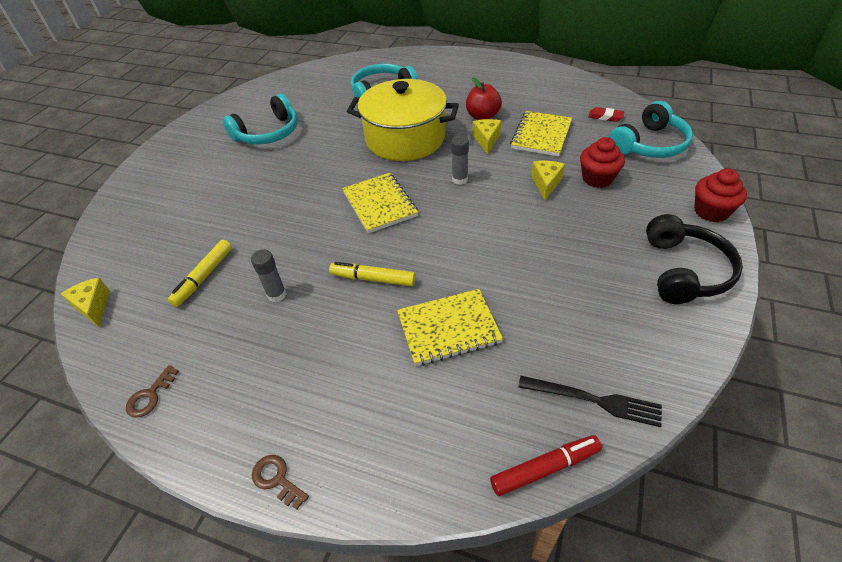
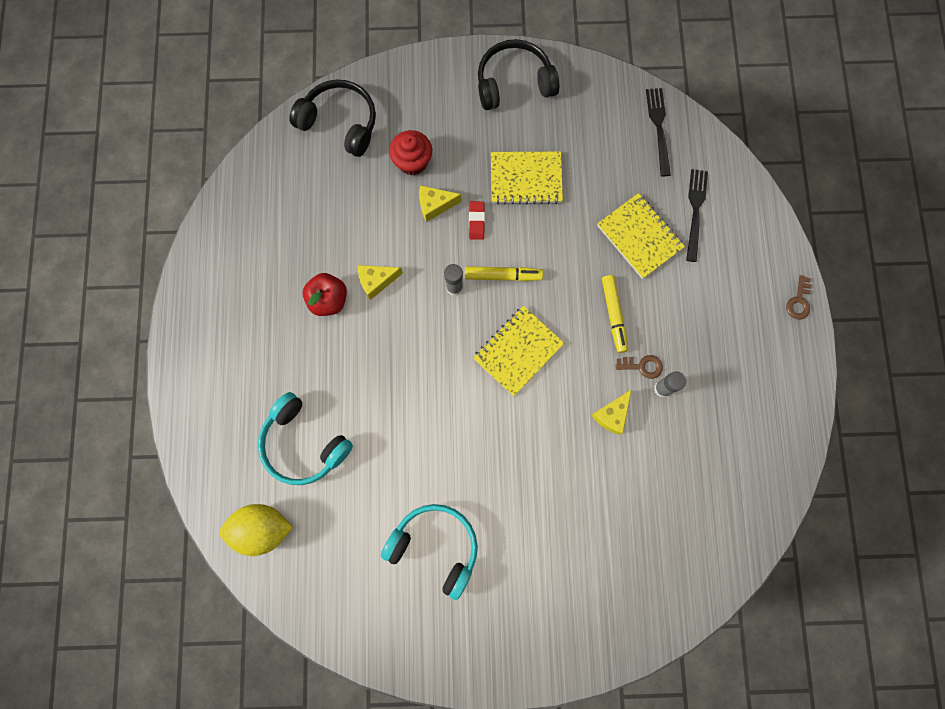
camera: 115 degrees left, 30 degrees up
(93, 307) = (742, 549): yellow cheese -> yellow cheese (611, 415)
(150, 396) = (789, 429): brown key -> brown key (642, 366)
(204, 277) = (670, 468): yellow marker -> yellow marker (503, 275)
(341, 72) = (262, 528): none -> yellow lemon
(405, 139) = (399, 371): yellow pot -> none
(457, 400) = (695, 211): none -> black fork
(541, 135) = (351, 228): yellow notebook -> yellow notebook (526, 179)
(545, 468) = (718, 147): red marker -> none
(605, 117) = (296, 170): red eraser -> red eraser (476, 221)
(649, 144) = (340, 123): turquoise headphones -> black headphones
(711, 211) = (432, 67): red cupcake -> none

